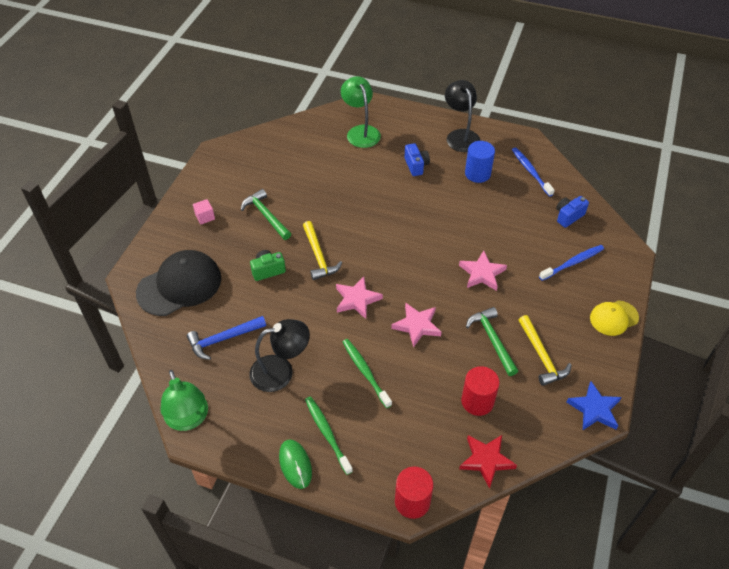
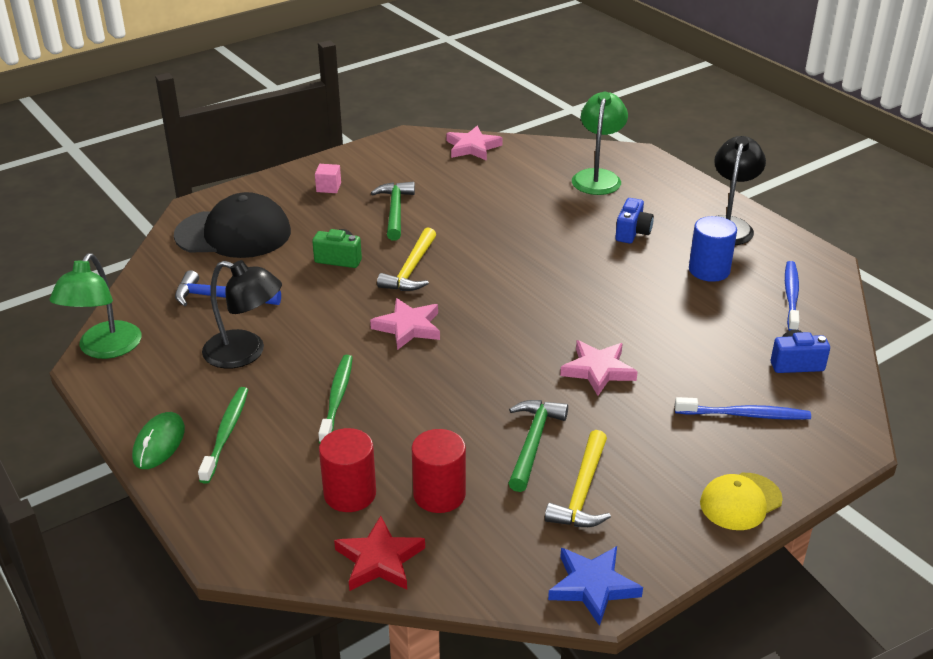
camera: 35 degrees right, 15 degrees down
(412, 501) = (242, 550): red cylinder -> red cylinder (350, 494)
(417, 326) = (451, 384): pink star -> pink star (472, 147)
(613, 318) = (740, 501): yellow cap -> yellow cap turned 45 degrees counterclockwise

